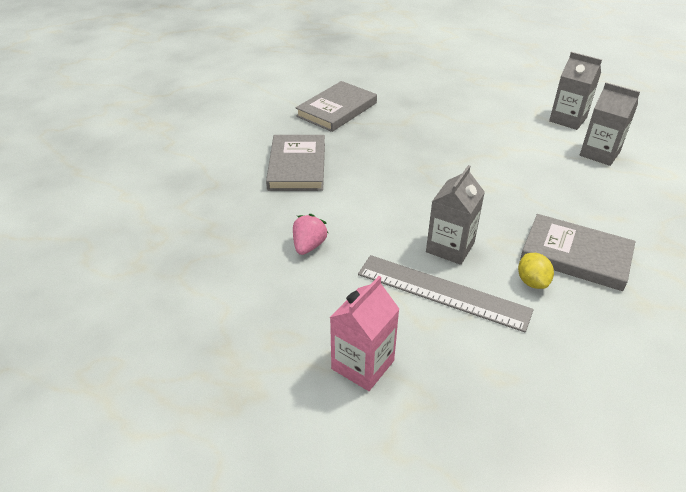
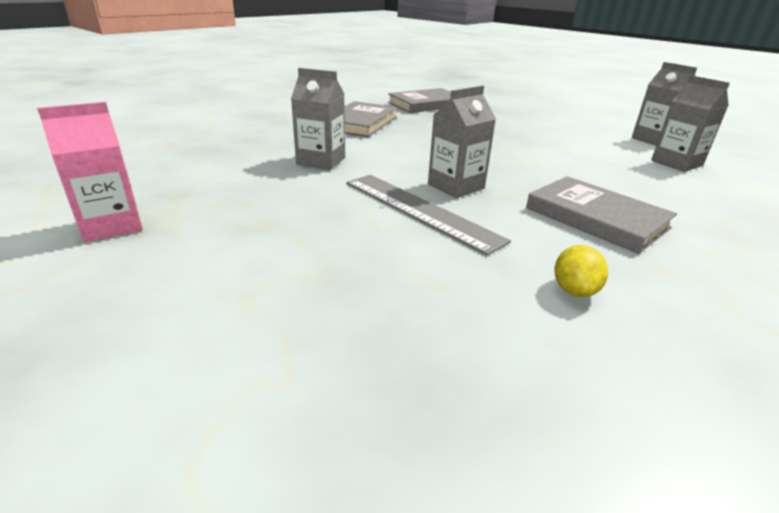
camera: 20 degrees right, 10 degrees down
(309, 246) = (321, 161): pink strawberry -> grey carton
(362, 365) = (286, 235): pink carton -> pink carton (111, 225)
(532, 282) = (527, 224): yellow lemon -> yellow lemon (574, 290)

